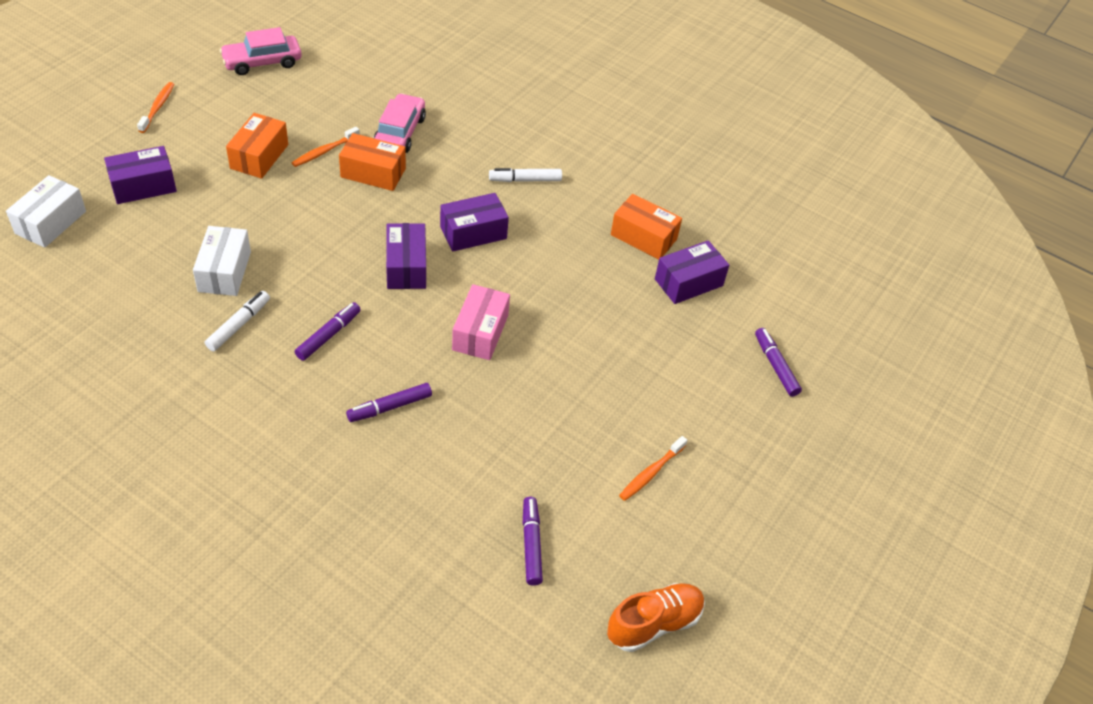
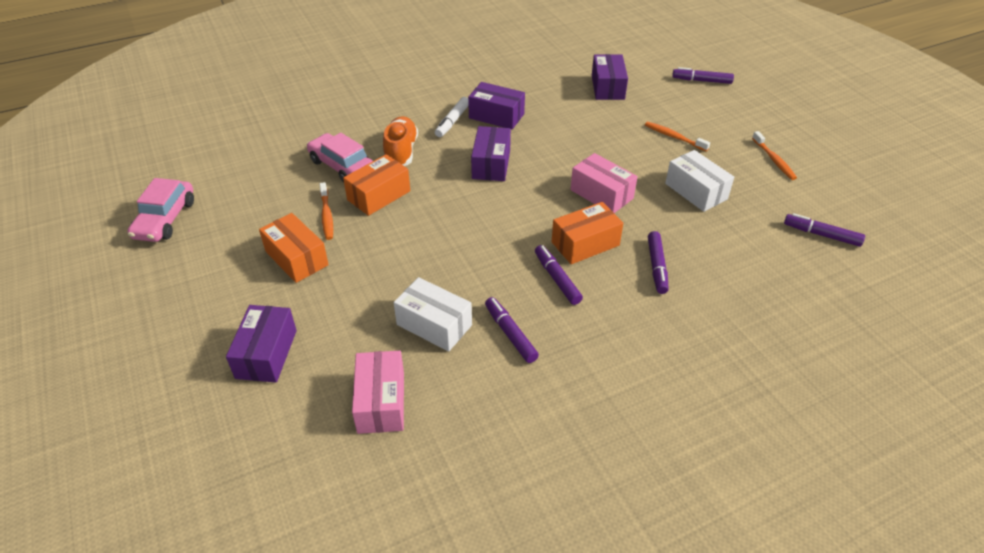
camera: 55 degrees left, 5 degrees down
(50, 222) = (259, 449): white box -> white box (696, 191)
(124, 271) = (381, 402): none -> pink box
(157, 107) = (156, 312): orange toothbrush -> orange toothbrush (674, 137)
(239, 325) = (510, 334): white marker -> purple marker
(406, 266) = (505, 210): purple box -> purple box (496, 116)
(643, 237) = (552, 90): orange box -> orange box (585, 244)
(654, 624) = (904, 202): orange shoe -> orange shoe (401, 152)

